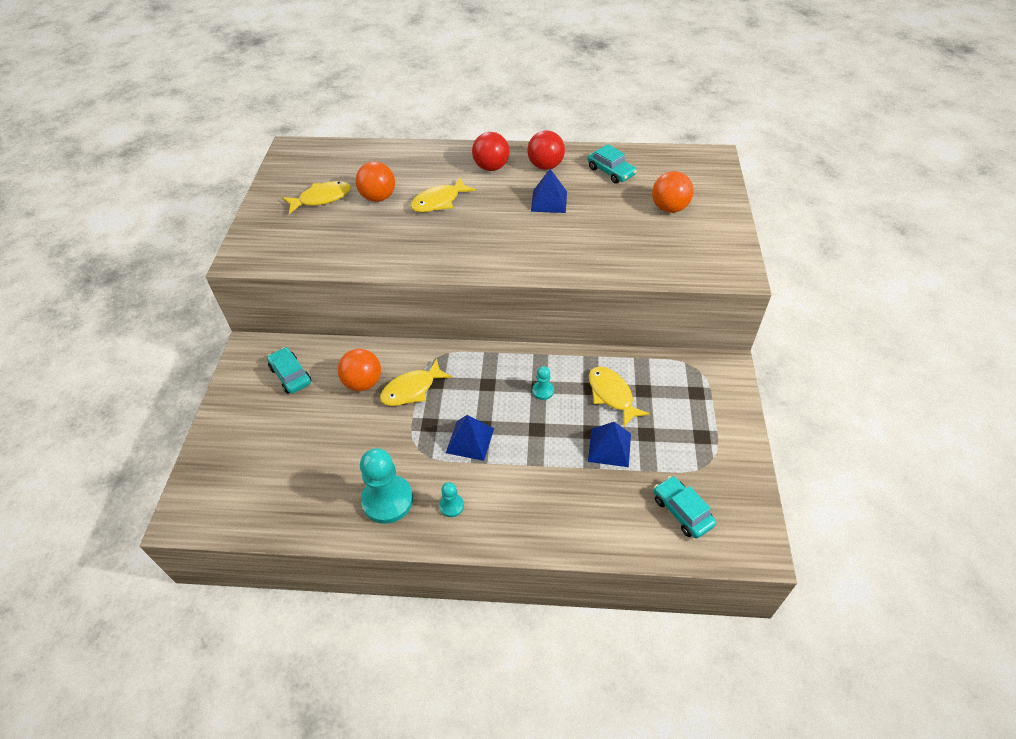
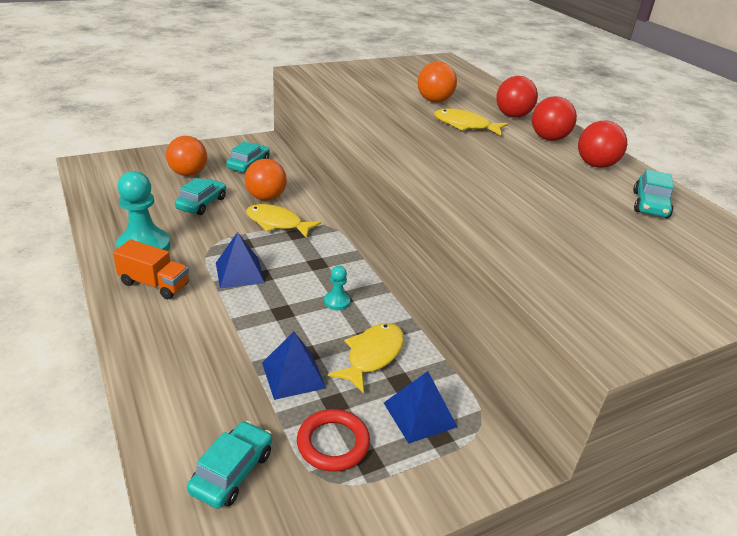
camera: 55 degrees right, 15 degrees down
(322, 198) = (403, 81): yellow fish -> none
(340, 435) = (202, 203): none -> turquoise car
(440, 166) = (512, 116): none -> red ball
(451, 506) = (154, 284): turquoise pawn -> orange truck
(549, 201) = (545, 178): blue pyramid -> blue pyramid (419, 414)
(669, 208) = (651, 259): orange ball -> orange ball (188, 173)
(681, 449) = (333, 443): none -> red ring

